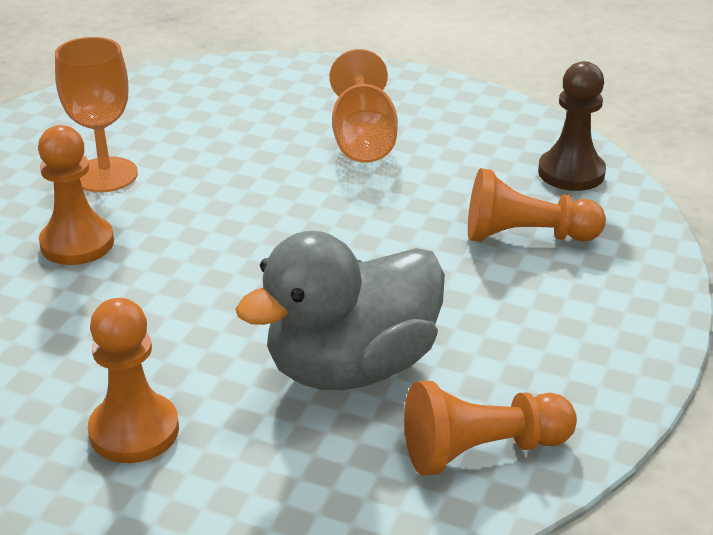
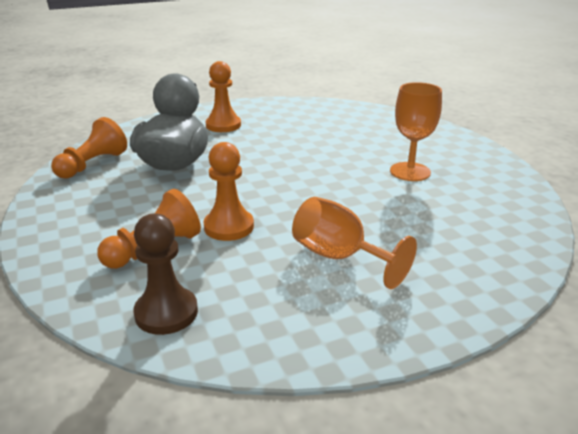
camera: 135 degrees right, 5 degrees down
(77, 243) = (353, 149): orange pawn -> orange pawn (229, 227)

